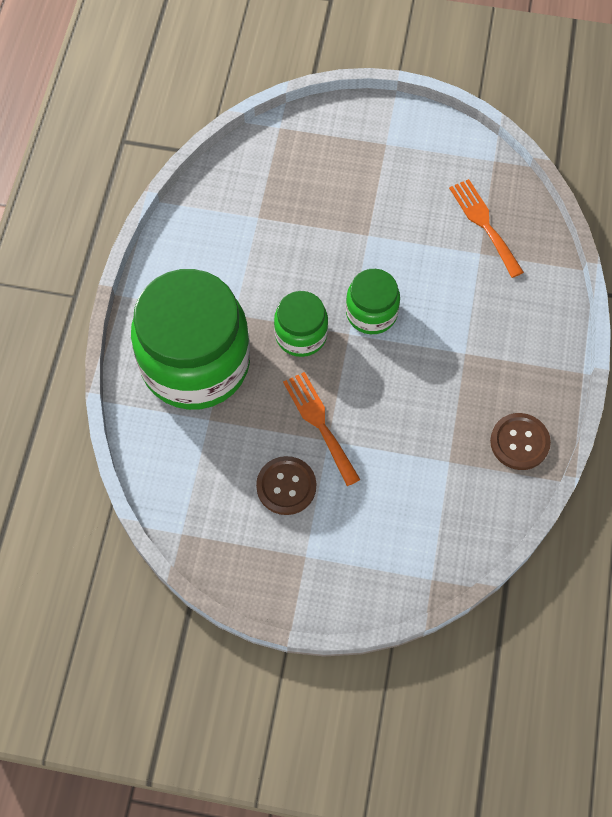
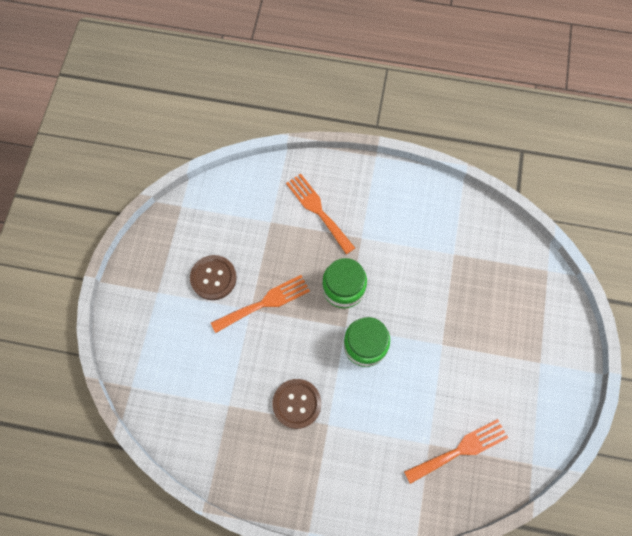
camera: 90 degrees right, 5 degrees up
(195, 363) = (318, 210): green jar -> orange fork
(519, 442) = (243, 467): brown button -> brown button (297, 404)

